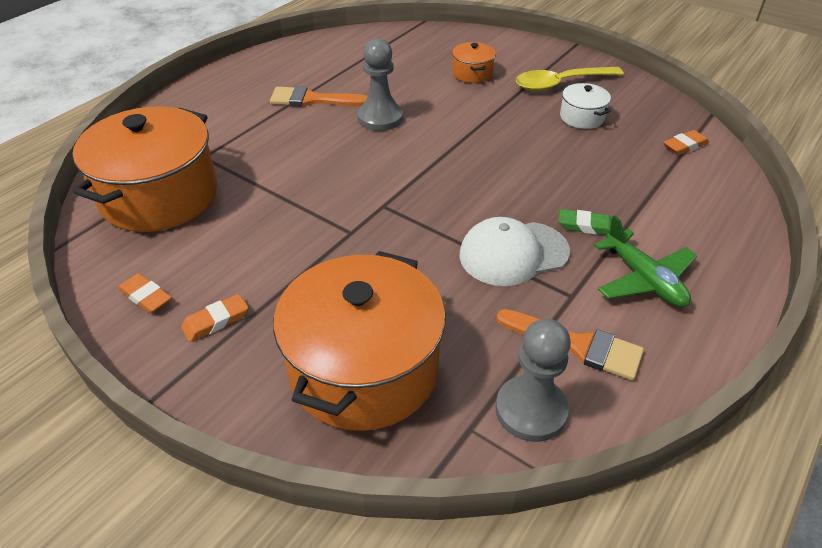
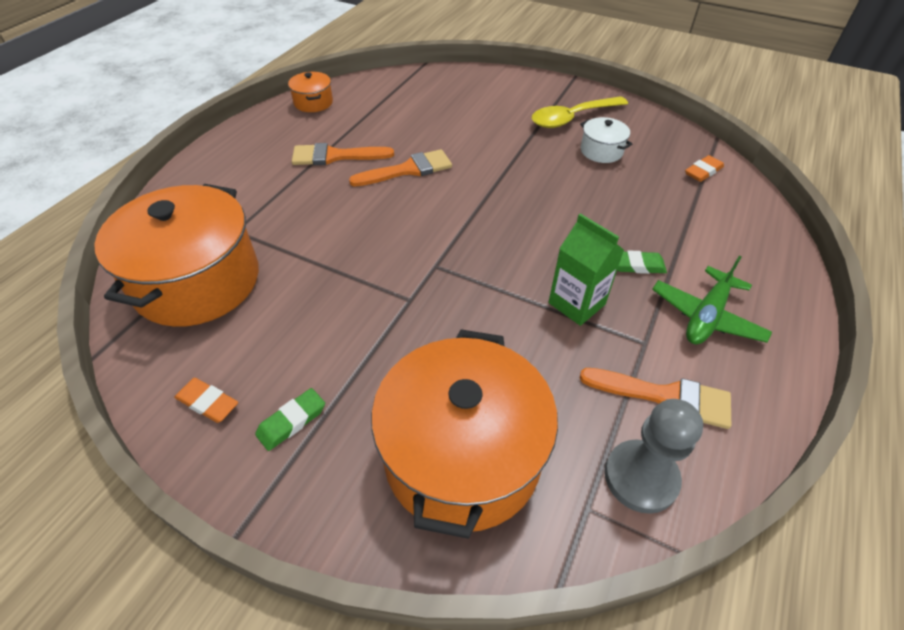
camera: 10 degrees left, 5 degrees up
(216, 321) = (291, 421): orange eraser -> green eraser
(380, 118) = (408, 170): grey pawn -> orange brush
(472, 73) = (486, 114): orange pot -> orange pot (313, 102)
(513, 253) = (576, 303): white cap -> green carton
(643, 279) = (706, 316): green plane -> green plane turned 75 degrees clockwise

